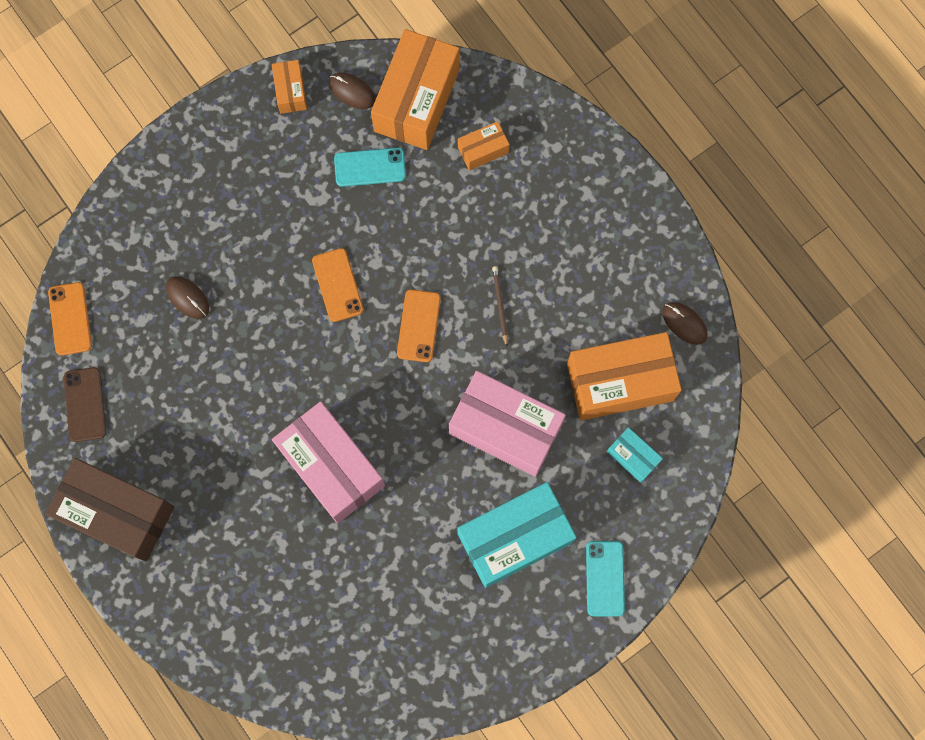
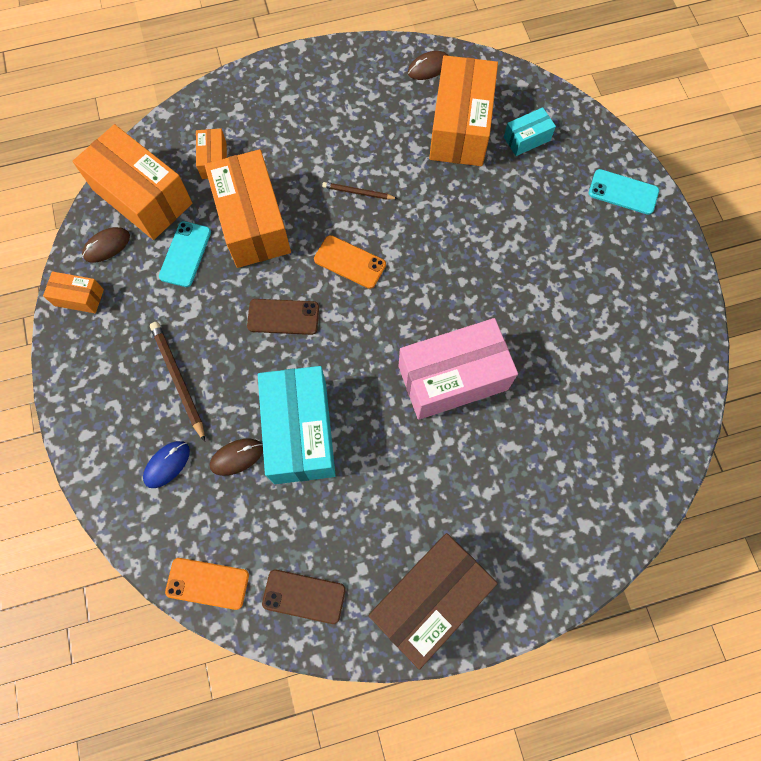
camera: 70 degrees left, 5 degrees down
(160, 240) = (167, 464): none -> blue mouse
(242, 216) = (178, 379): none -> brown pencil
(338, 285) = (283, 317): orange phone -> brown phone
(427, 216) = (253, 222): none -> orange box
(505, 428) = (469, 224): pink box -> none
(515, 538) = (568, 248): turquoise box -> turquoise box (300, 432)

